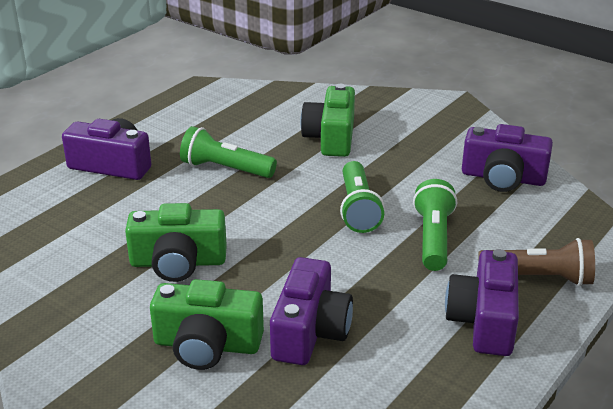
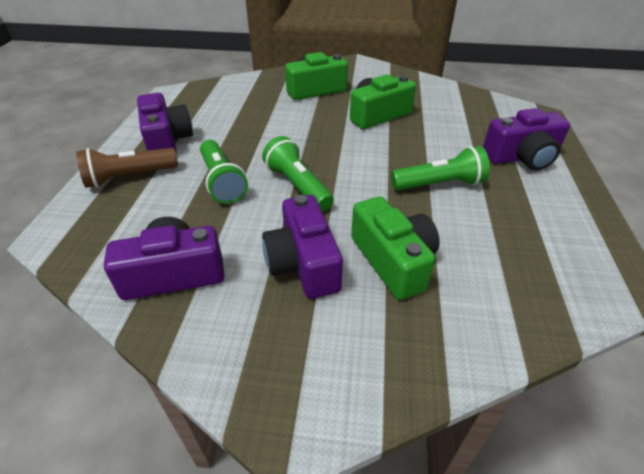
camera: 150 degrees right, 10 degrees up
(310, 331) = (268, 108): purple camera -> purple camera (303, 263)

